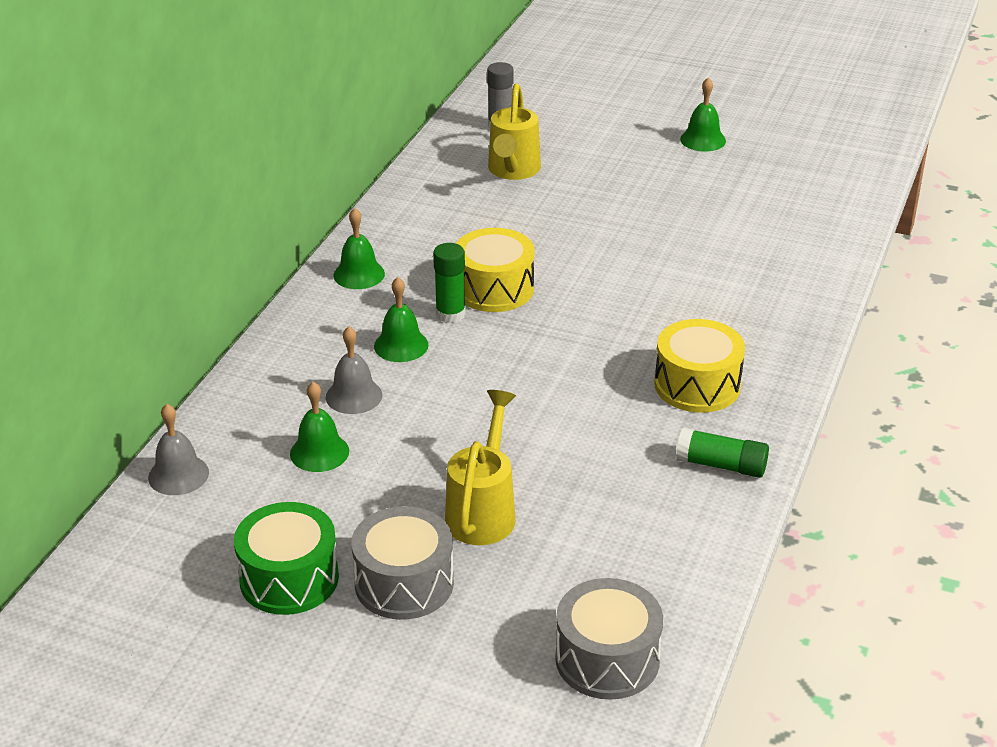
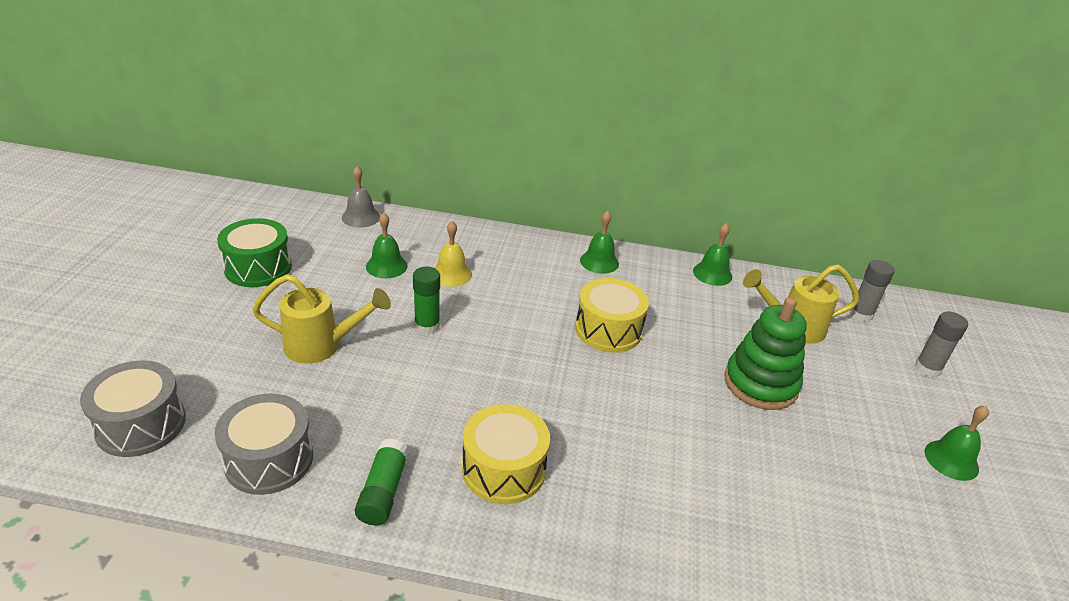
camera: 75 degrees right, 0 degrees up
(354, 396) = (451, 274): grey bell -> yellow bell
(401, 345) = (516, 289): green bell -> green bell (712, 273)
(404, 583) = (246, 315): grey drum -> grey drum (269, 459)
(450, 314) = (564, 309): green glue stick -> green glue stick (427, 326)
(588, 114) = (927, 368): none -> grey glue stick
(596, 211) = (760, 384): none -> green stacking toy

